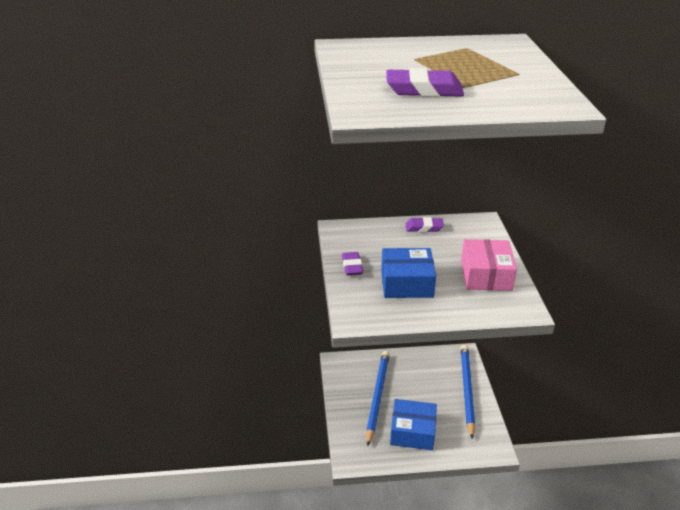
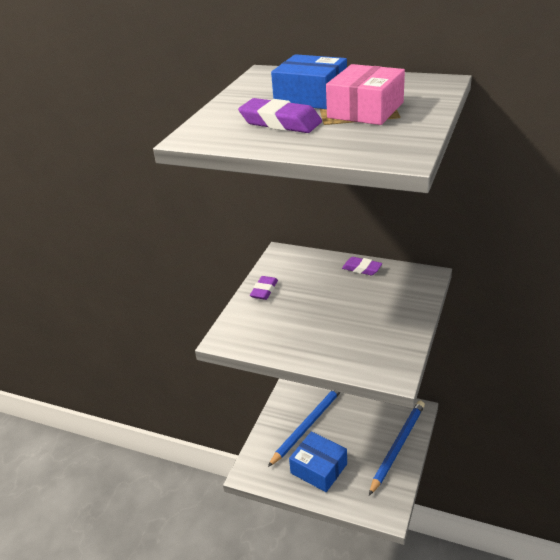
camera: 30 degrees right, 0 degrees up
(406, 283) = (300, 318): blue box -> blue box (311, 97)
(486, 275) = (383, 330): pink box -> pink box (365, 110)

